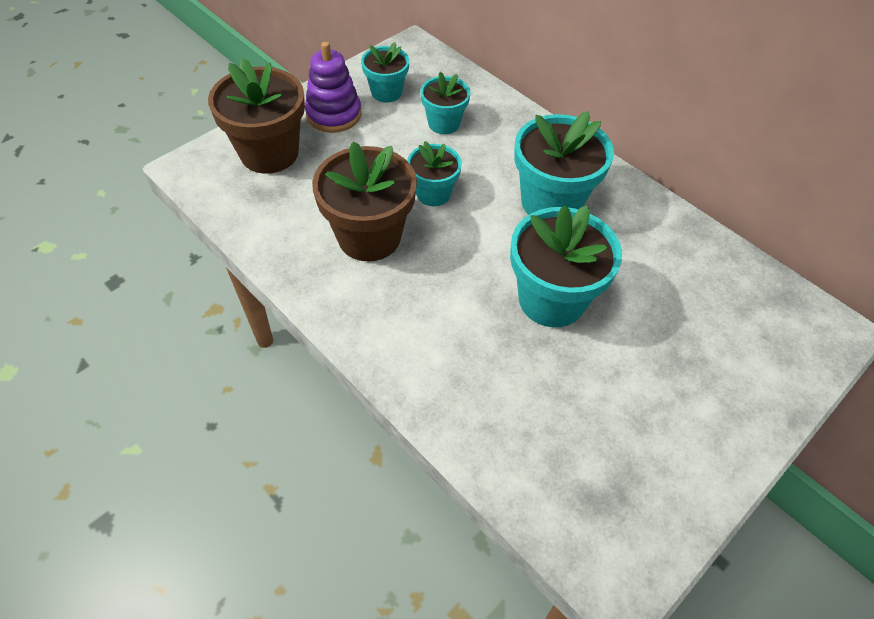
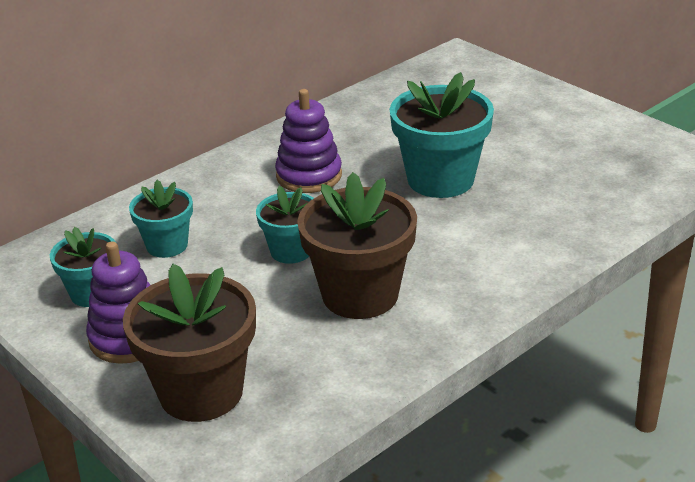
camera: 85 degrees left, 20 degrees down
(551, 202) = (309, 176): turquoise flower pot -> purple stacking toy

